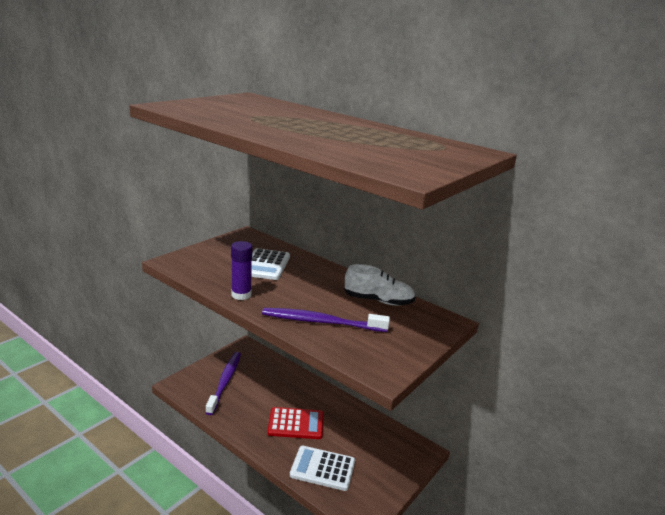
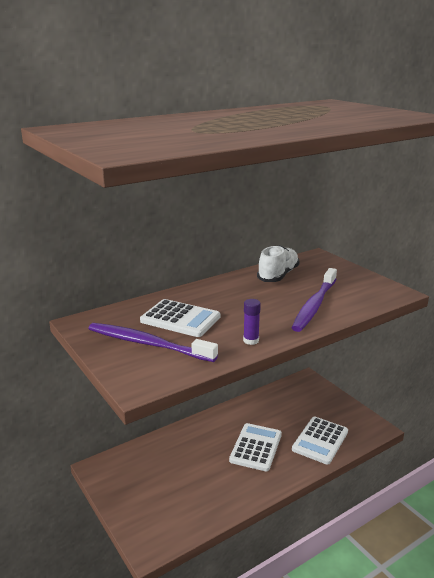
camera: 70 degrees left, 0 degrees up
(225, 381) = (164, 495): purple toothbrush -> purple toothbrush (147, 343)
(241, 295) = (251, 340): purple glue stick -> purple glue stick, size x0.66
(296, 424) = (256, 447): red calculator -> white calculator

